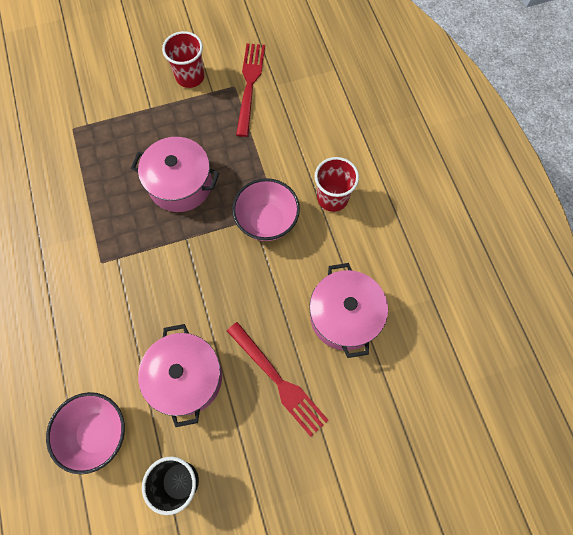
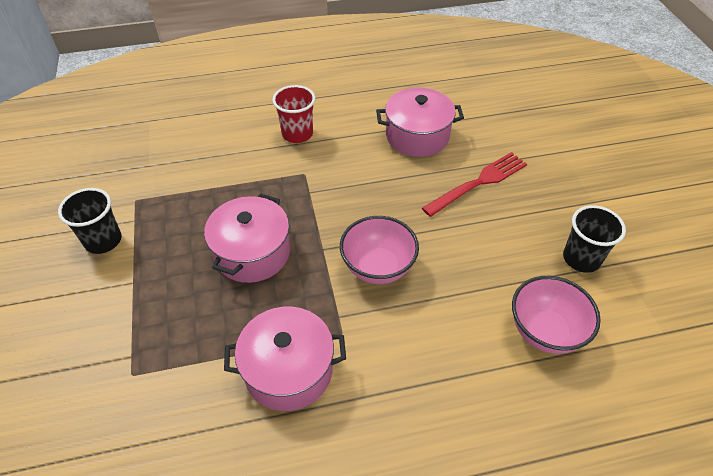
camera: 85 degrees left, 20 degrees down
(186, 378) = (479, 252): pink pot -> pink pot (288, 370)
(190, 77) = (103, 240): red cup -> black cup
(249, 84) = (139, 187): red fork -> none
(267, 221) = (313, 182): pink bowl -> pink bowl (378, 267)

